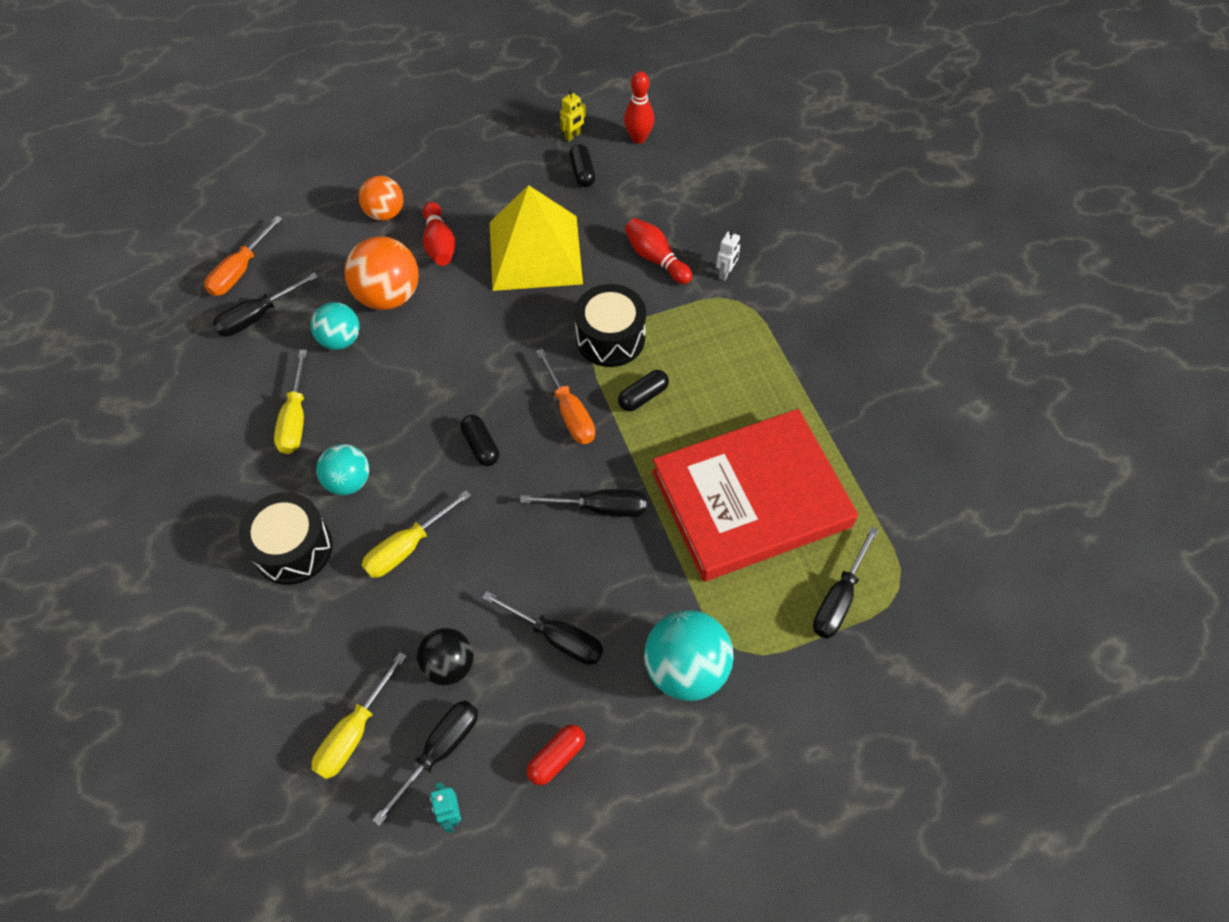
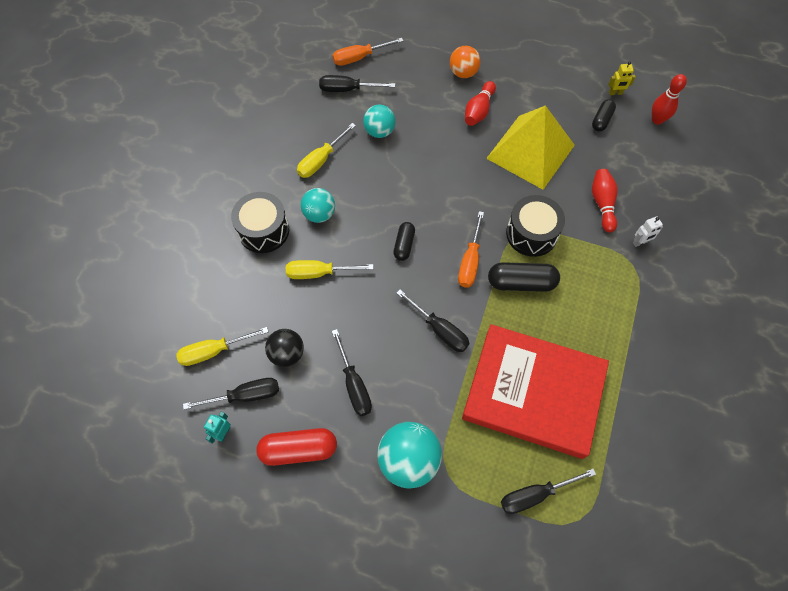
camera: 40 degrees right, 5 degrees up
(388, 296) = (425, 123): orange ball -> none
(556, 757) = (298, 449): red capsule -> red capsule, size x1.63
(643, 396) = (521, 283): black capsule -> black capsule, size x1.63

